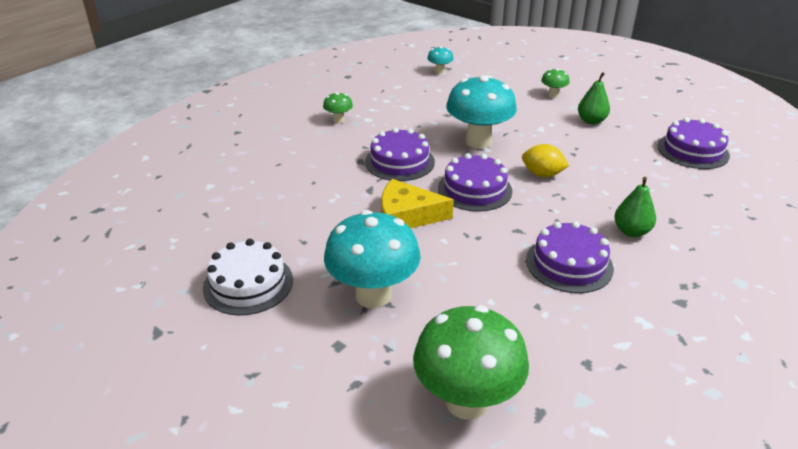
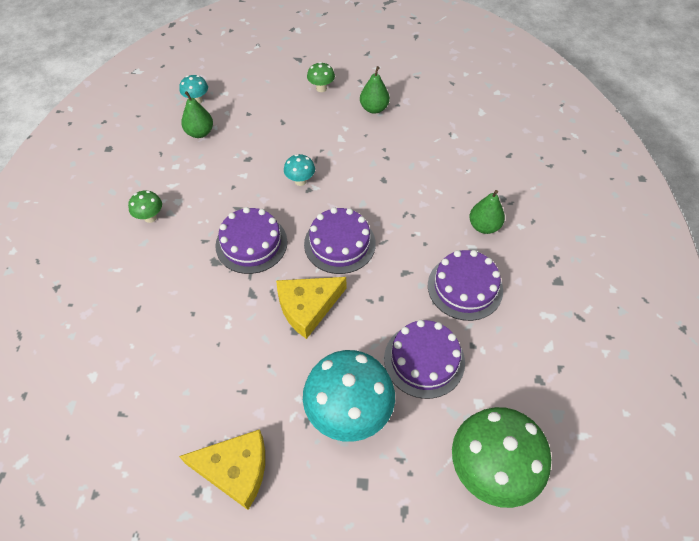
camera: 35 degrees left, 20 degrees up
(248, 284) = (235, 470): white cake -> yellow cheese
(424, 89) = (200, 132): none -> green pear
(478, 141) = (300, 181): turquoise mushroom -> turquoise mushroom, size x0.46
(542, 174) = (380, 196): yellow lemon -> none
(692, 150) = (469, 109): purple cake -> purple cake (424, 360)

